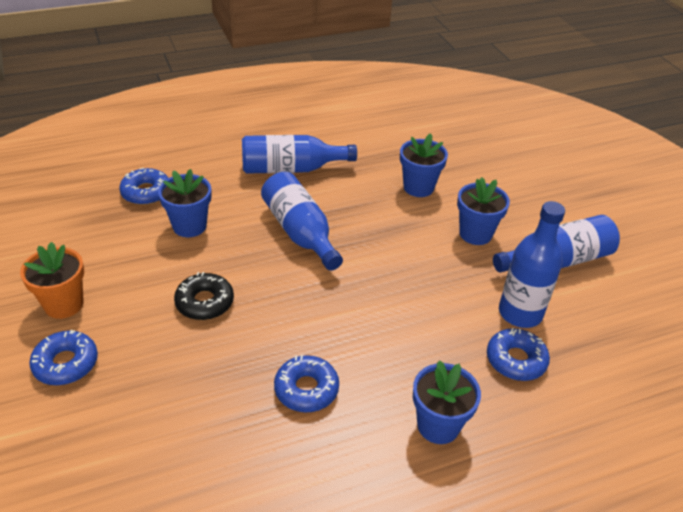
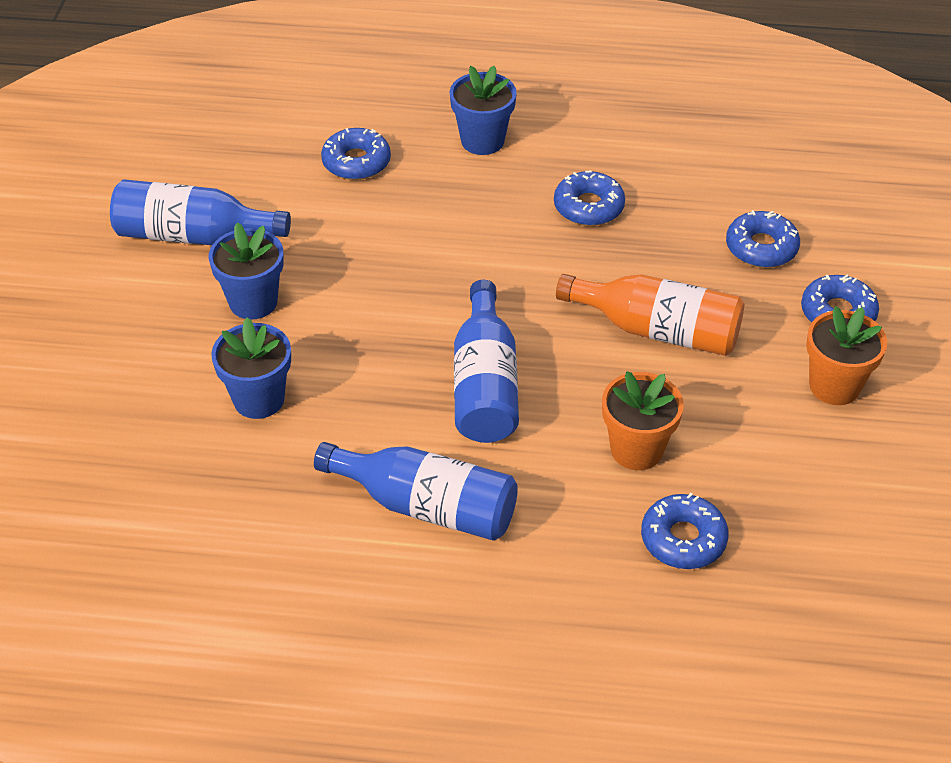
camera: 150 degrees left, 5 degrees up
(142, 404) = (761, 247): none -> blue donut
(189, 226) = (636, 449): blue flower pot -> orange flower pot
(204, 302) = (658, 330): black donut -> orange bottle
(520, 313) = (303, 199): blue bottle -> none

